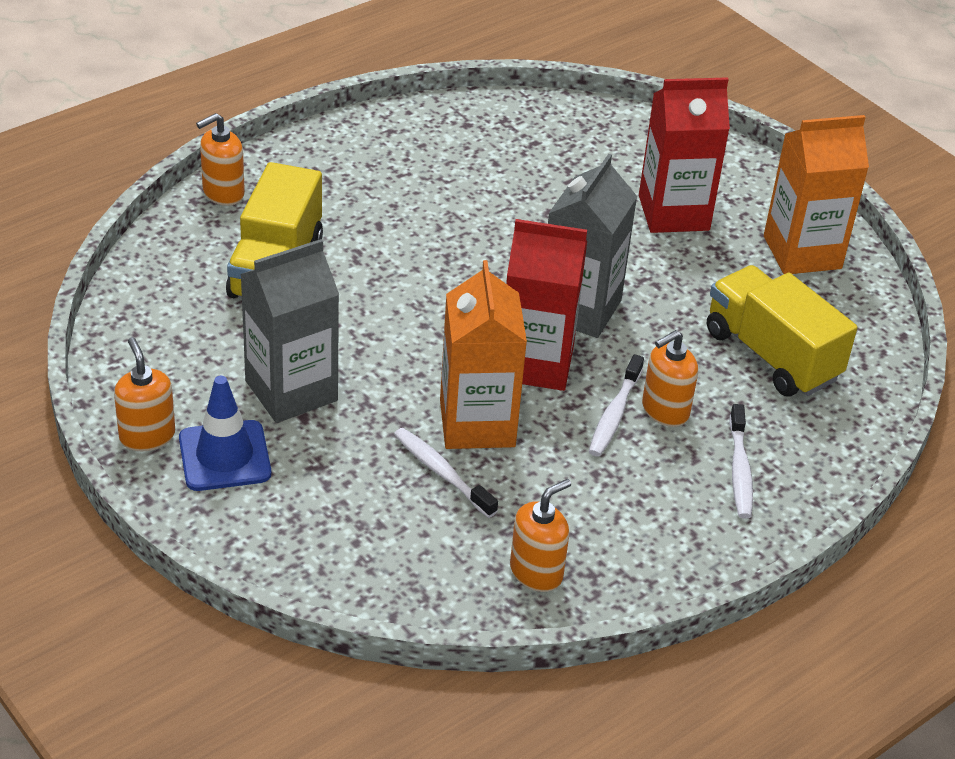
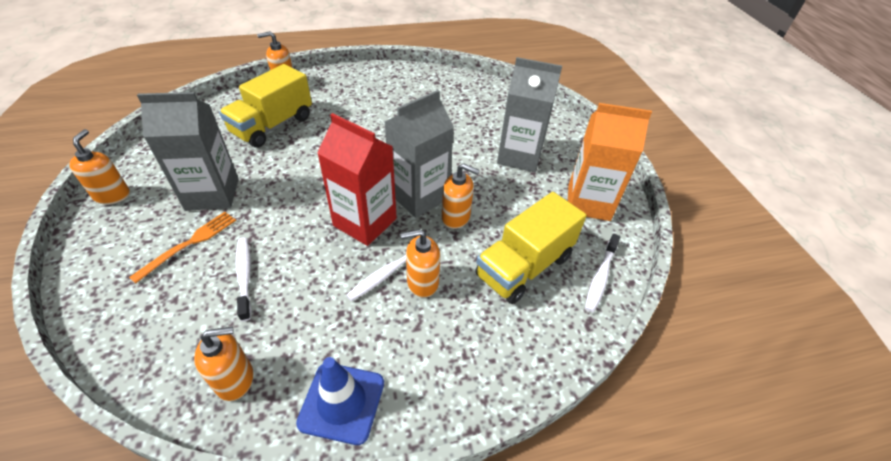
camera: 25 degrees right, 5 degrees up
(224, 456) = (137, 221): blue traffic cone -> blue traffic cone (342, 402)
(329, 460) = (189, 244): none -> orange fork
(477, 423) = (296, 250): orange carton -> none
(648, 321) = (456, 217): none -> orange soap dispenser
(673, 213) = (519, 156): red carton -> grey carton
(739, 470) = (443, 349): white toothbrush -> white toothbrush (600, 277)
(771, 355) = (524, 266): yellow truck -> yellow truck turned 120 degrees counterclockwise

